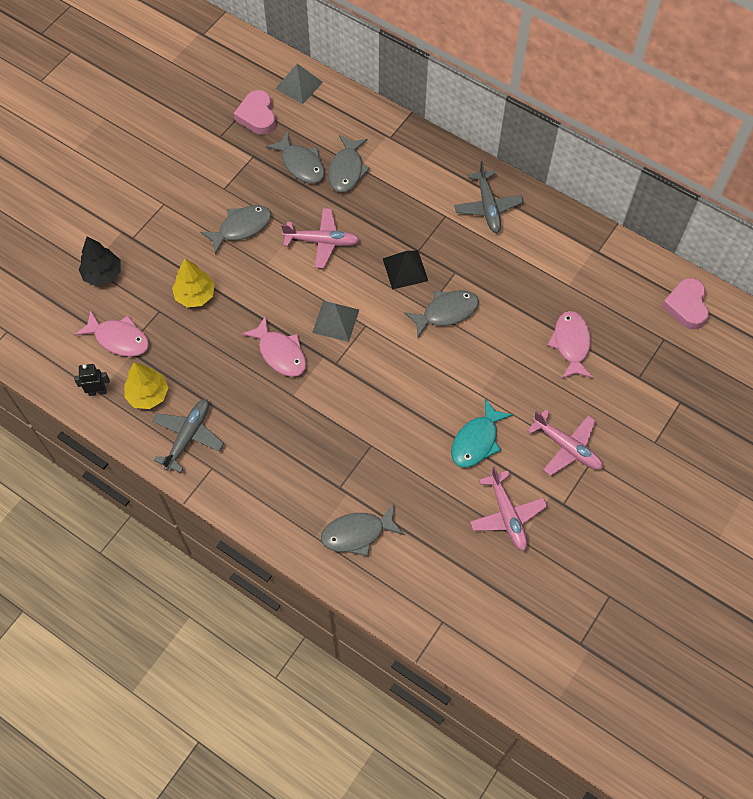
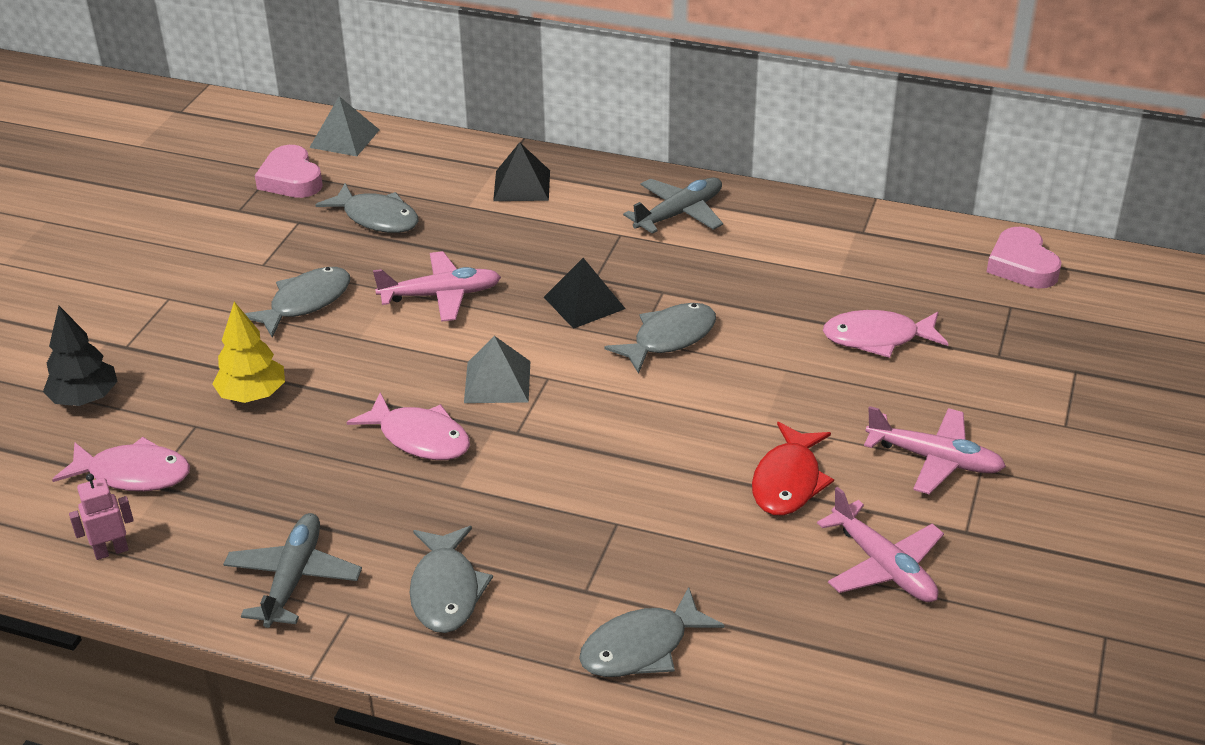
camera: 15 degrees left, 25 degrees down
(97, 391) = (111, 551): black robot -> pink robot
(148, 395) = (205, 537): yellow tree -> none
(347, 170) = (450, 212): grey fish -> grey fish (446, 590)
(397, 156) = (522, 185): none -> black pyramid
(477, 441) = (788, 481): turquoise fish -> red fish
(488, 206) = (679, 214): grey plane -> grey plane turned 105 degrees counterclockwise
(571, 344) = (877, 338): pink fish -> pink fish turned 75 degrees counterclockwise

